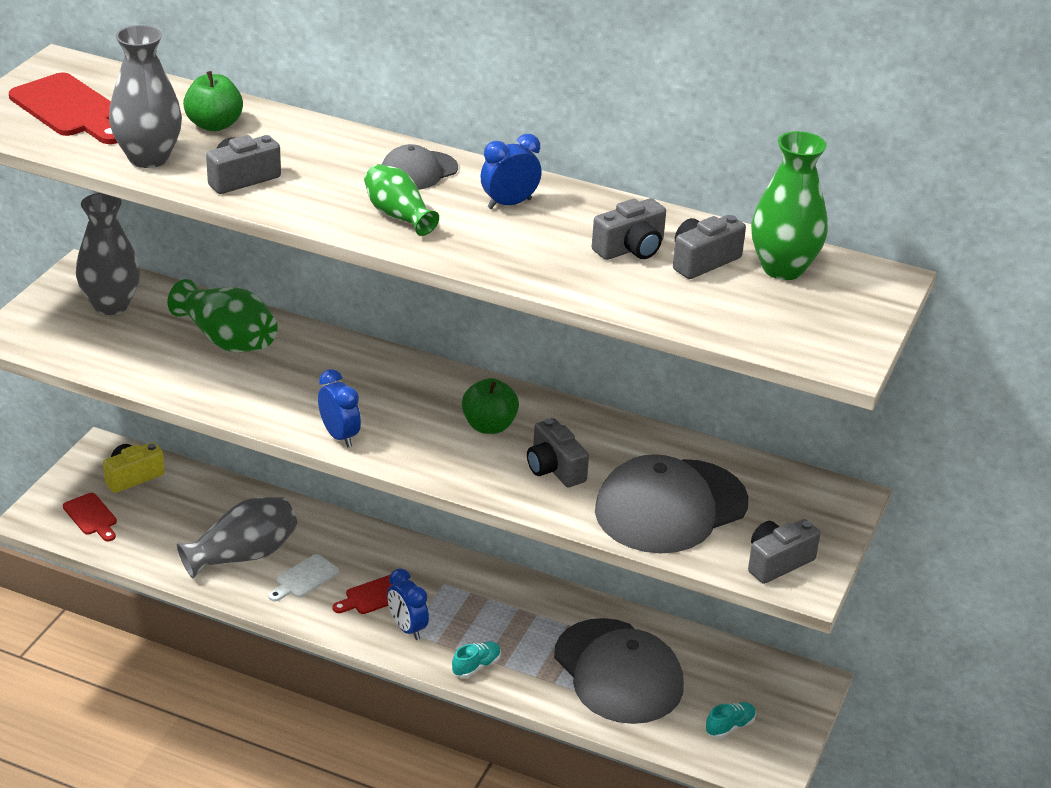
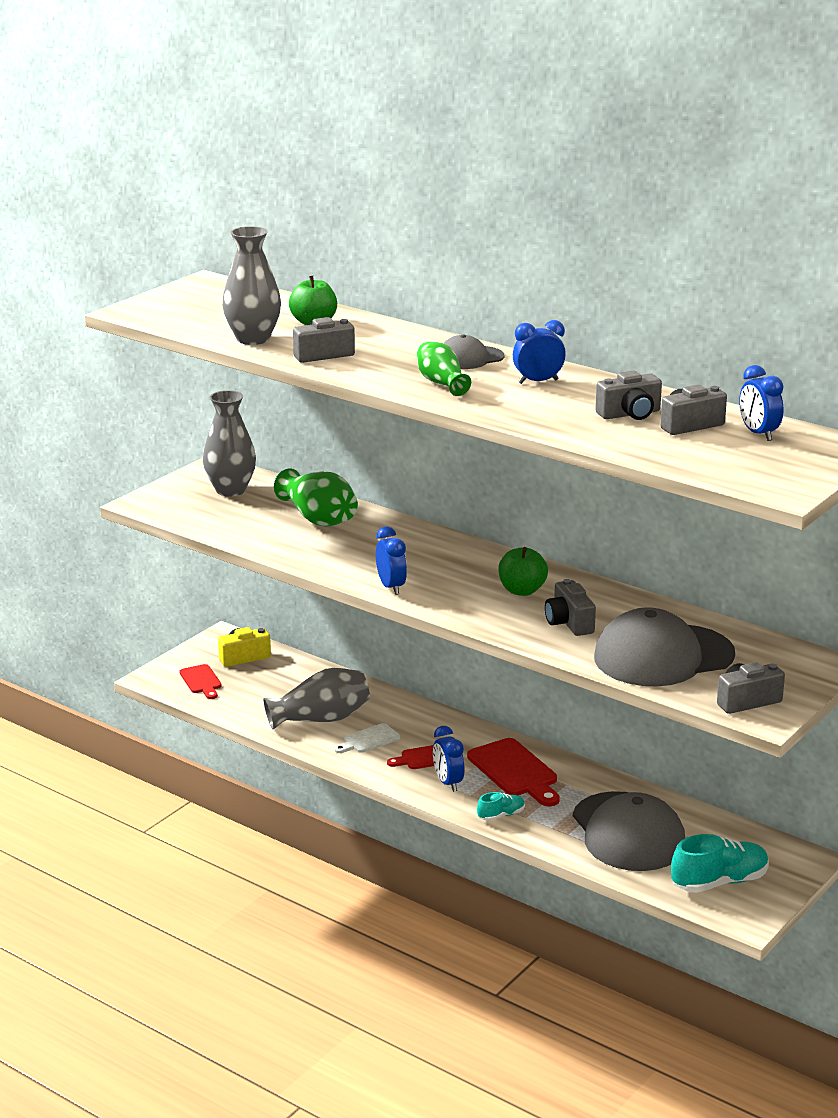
camera: 15 degrees right, 10 degrees down
(69, 109) = (202, 308): red cutting board -> red cutting board (515, 771)
(730, 727) = (719, 882): turquoise shoe -> turquoise shoe, size x1.92
(783, 268) = (758, 434): green vase -> blue clock

